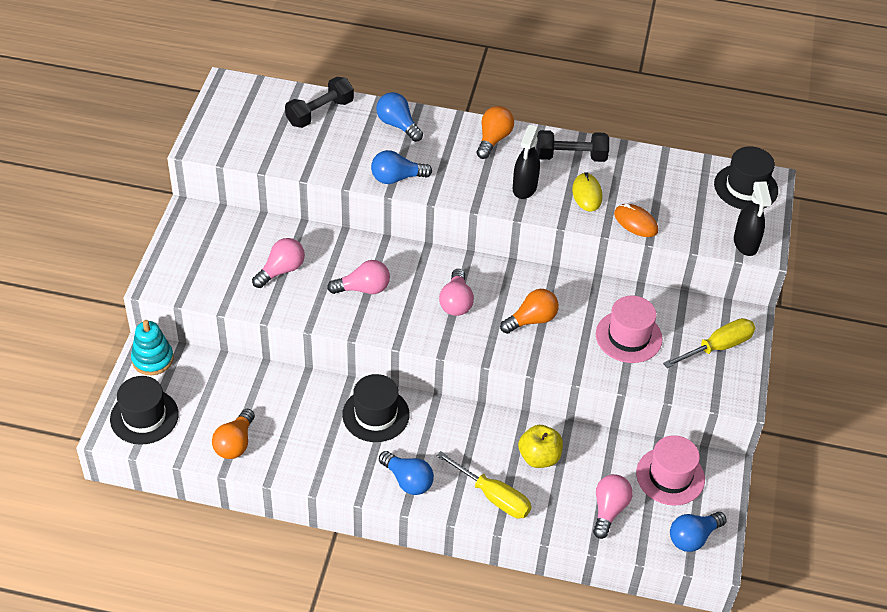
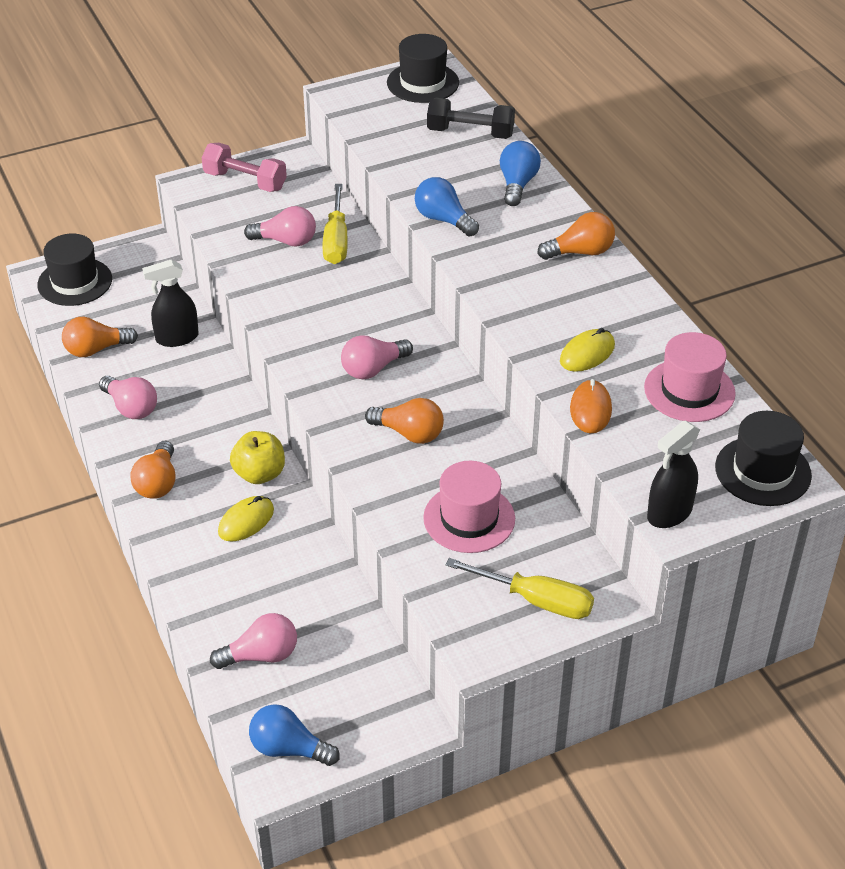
camera: 55 degrees right, 5 degrees down
(152, 359) = (143, 251): turquoise stacking toy -> none
(189, 254) = (245, 181): none -> pink dumbbell
(363, 289) = (321, 301): pink light bulb -> pink light bulb (131, 407)
(375, 414) = (218, 418): black hat -> black hat (422, 83)
(407, 480) = (158, 483): blue light bulb -> orange light bulb
(487, 453) = (246, 521): none -> yellow mouse
(494, 497) = (195, 555): yellow screwdriver -> yellow screwdriver (336, 241)
(524, 188) = (538, 306): black spray bottle -> black spray bottle (177, 338)
(539, 457) = (279, 563): yellow apple -> yellow apple (259, 474)
(570, 156) = (628, 315): black dumbbell -> none
(670, 476) = (358, 684): pink hat -> pink hat (689, 390)

